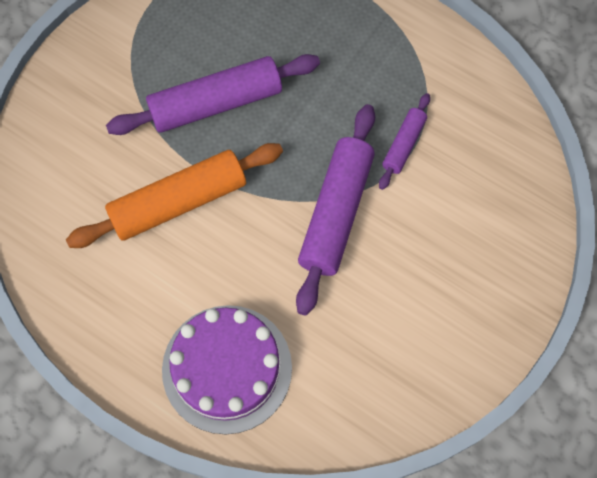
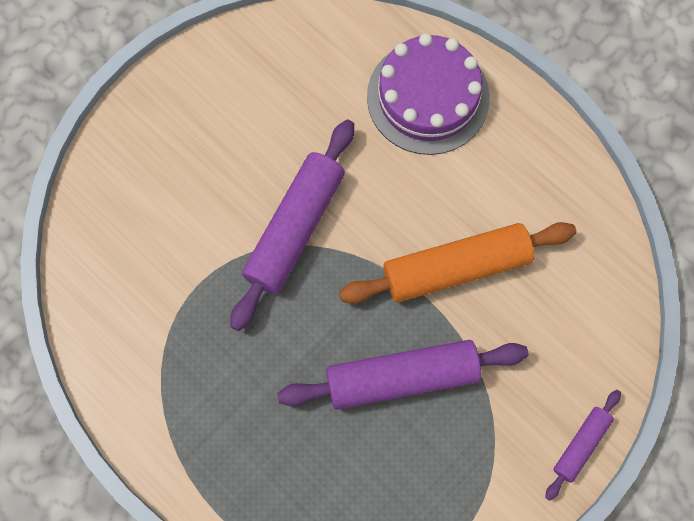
camera: 170 degrees left, 5 degrees up
(403, 145) = (206, 292): purple rolling pin -> purple rolling pin (581, 445)

